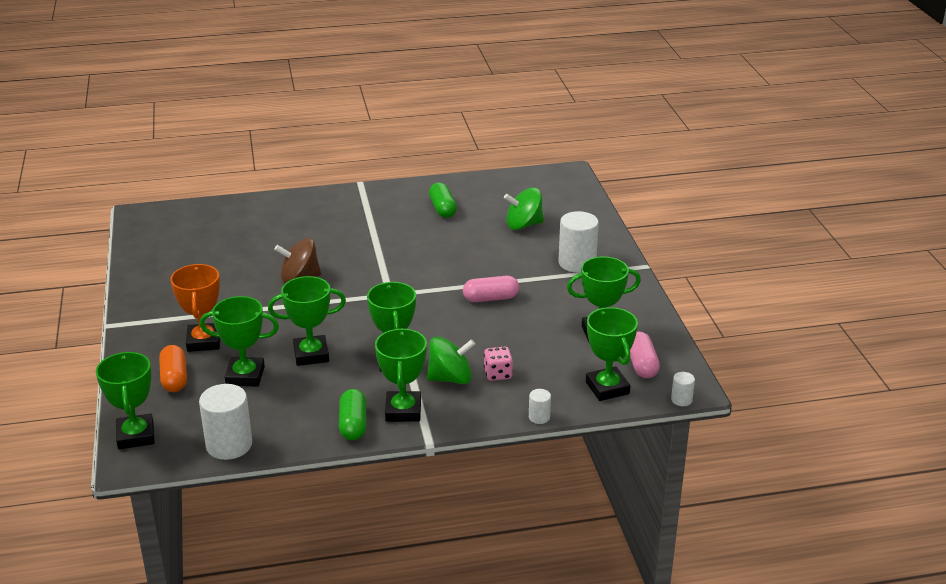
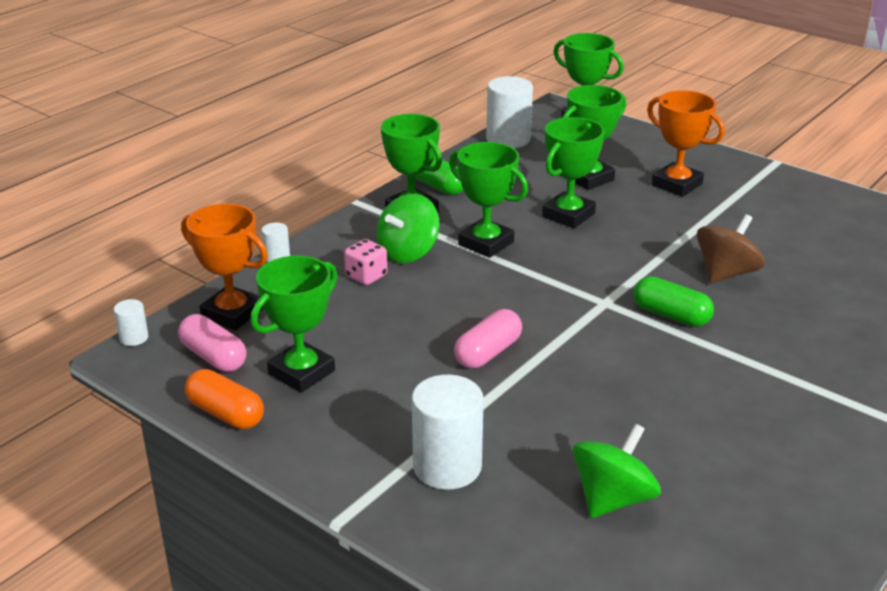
camera: 140 degrees right, 0 degrees up
(174, 378) = (637, 154): orange capsule -> orange capsule (226, 413)
(442, 209) = (766, 462): green capsule -> green capsule (671, 315)
(607, 388) = (232, 313): green trophy -> orange trophy

